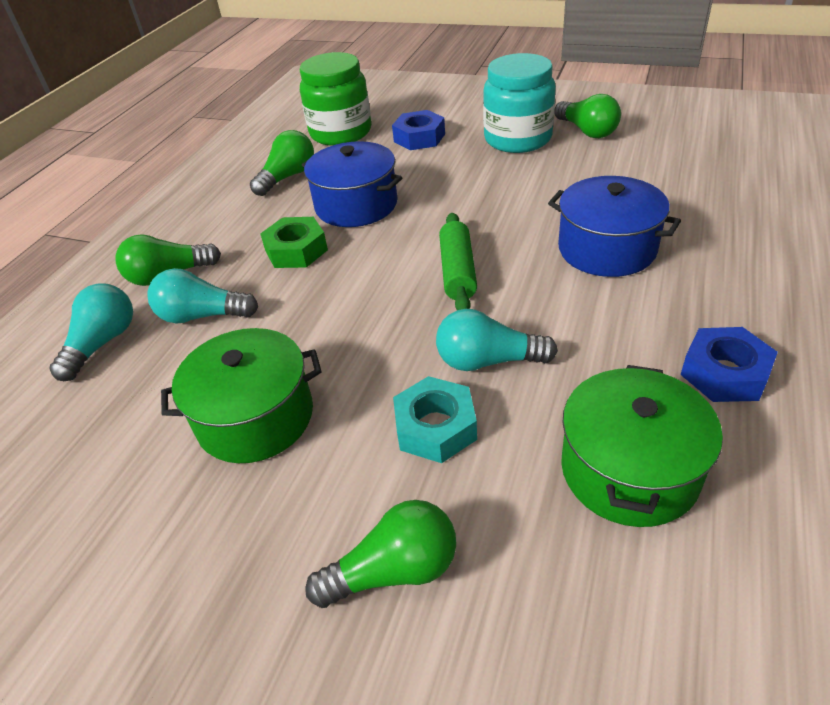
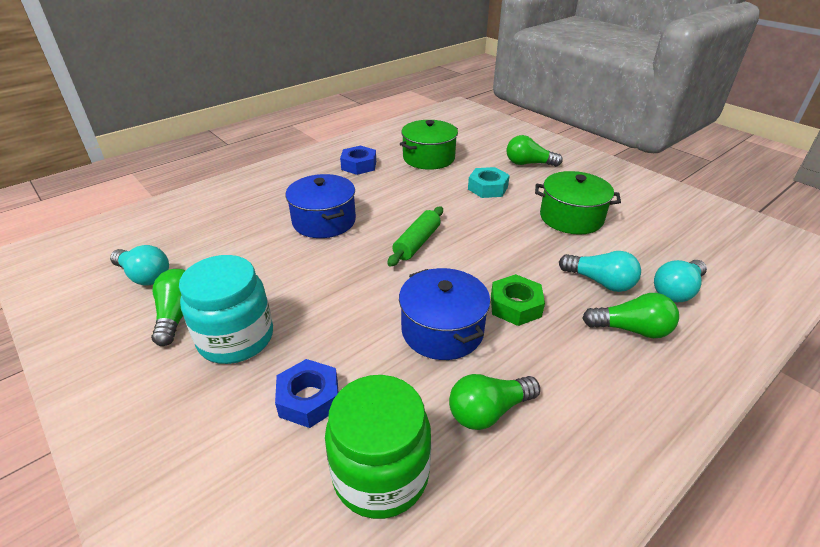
camera: 155 degrees left, 5 degrees down
(487, 361) = (444, 199): turquoise light bulb -> turquoise light bulb (144, 276)

